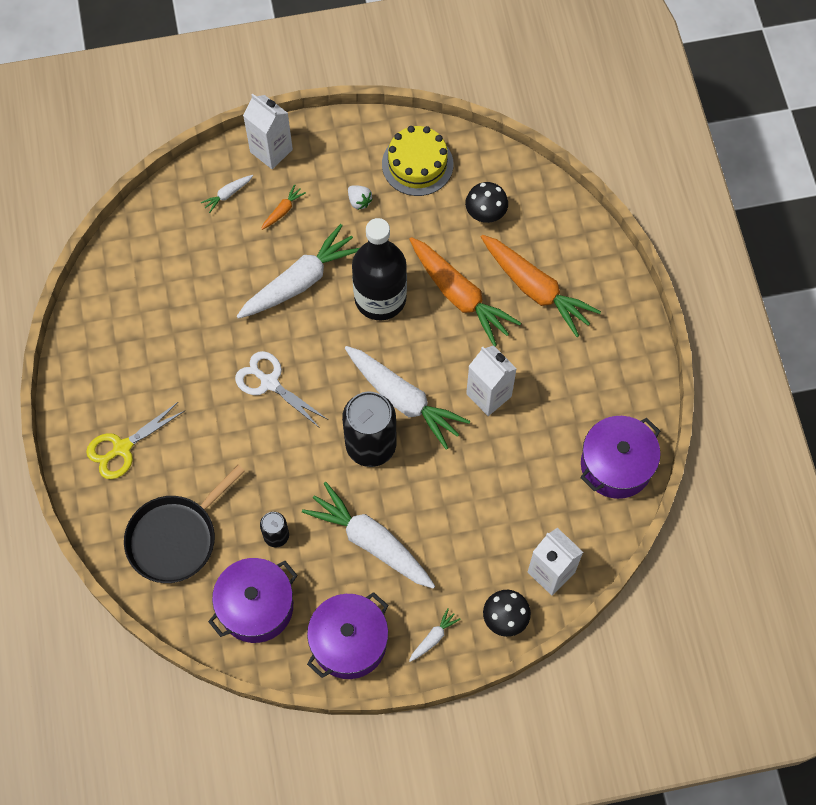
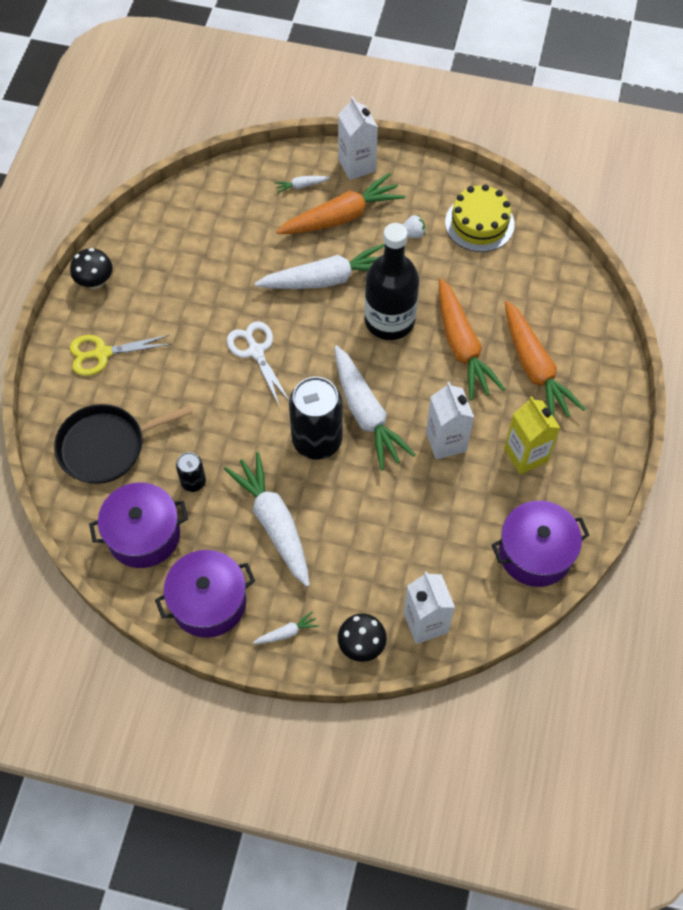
camera: 25 degrees right, 5 degrees down
(283, 211) = (341, 216): orange carrot -> orange carrot, size x2.36
(359, 201) = (412, 234): white strawberry -> white strawberry turned 90 degrees counterclockwise
(485, 214) = (520, 287): black mushroom -> black mushroom (95, 282)
(566, 376) = (525, 455): none -> yellow carton

